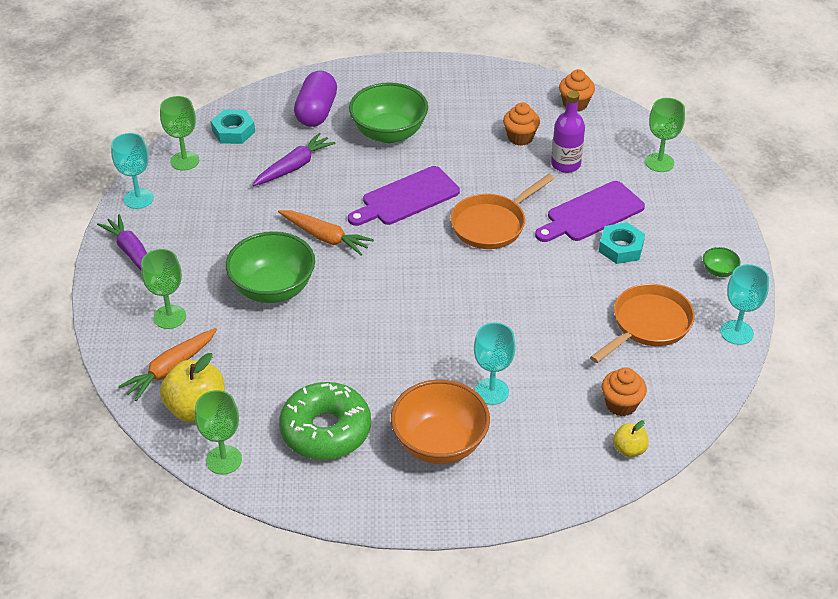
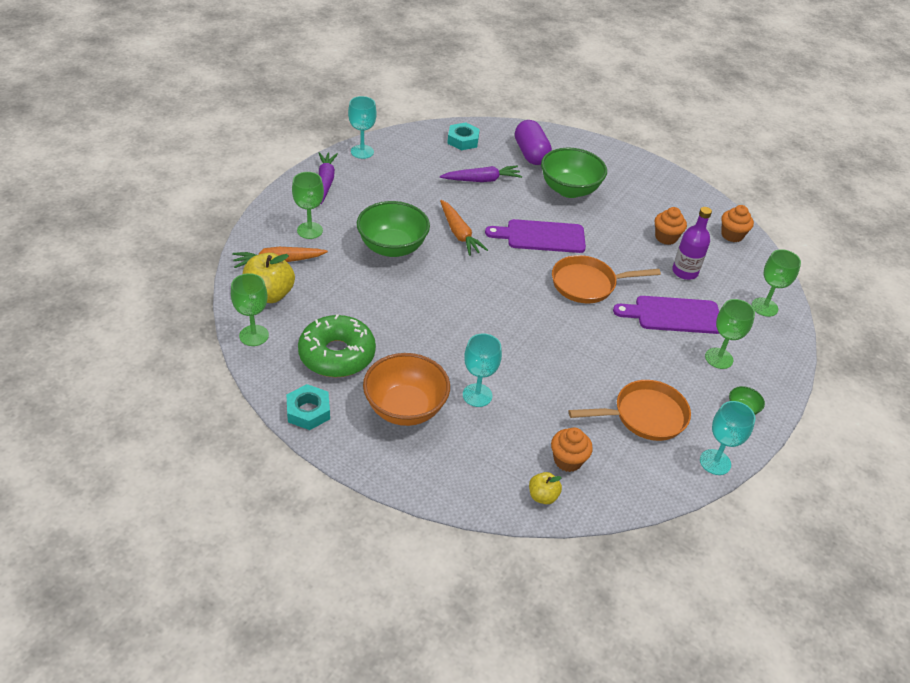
camera: 30 degrees right, 0 degrees up
(185, 161) = (413, 143): green goblet -> green goblet (719, 358)
(316, 112) = (531, 154): purple capsule -> purple capsule turned 60 degrees counterclockwise
(621, 248) = (674, 350): turquoise nut -> turquoise nut (308, 411)

